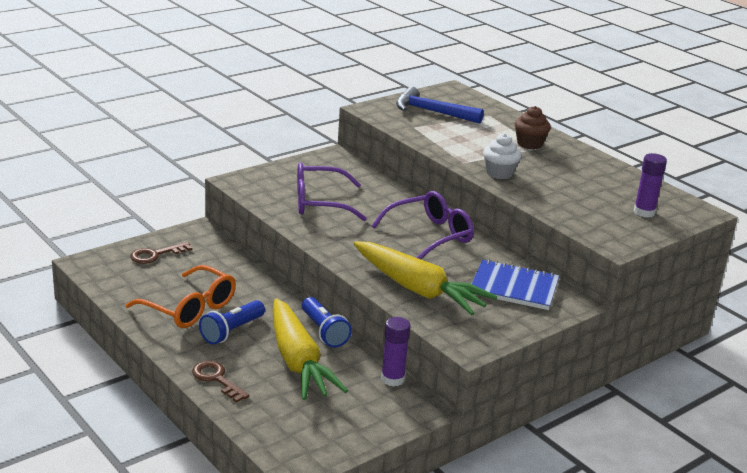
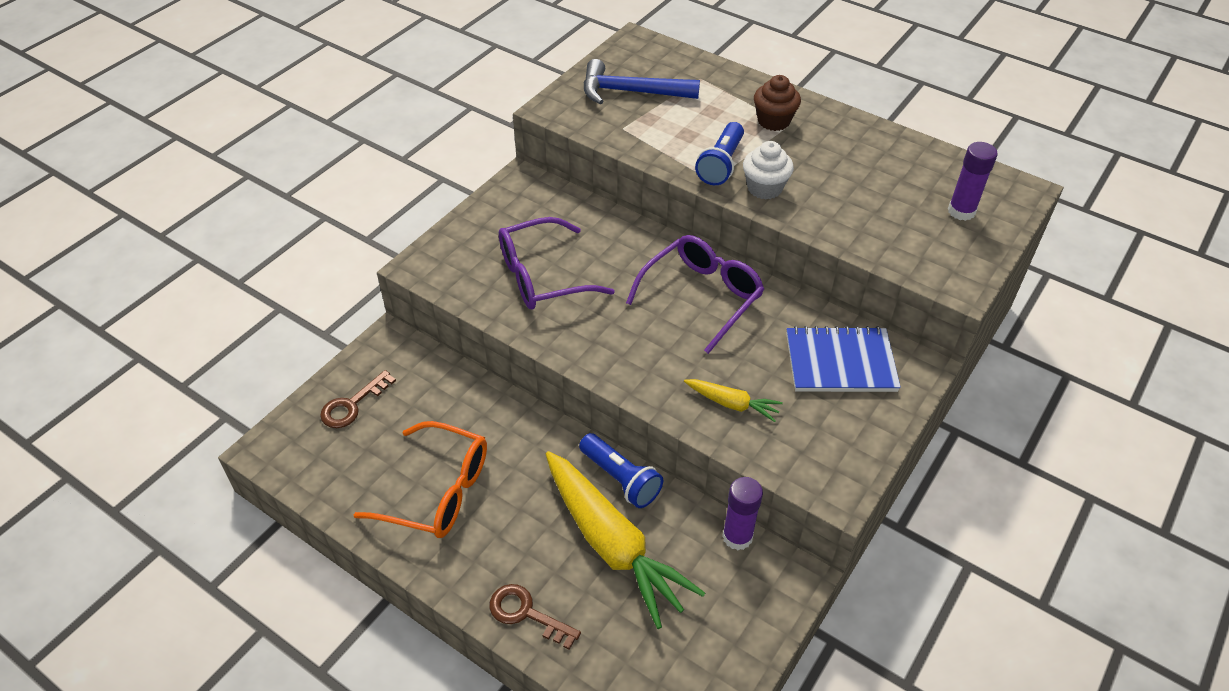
camera: 15 degrees left, 20 degrees up
(232, 331) = (508, 517): blue flashlight -> blue flashlight (721, 164)
(418, 289) = (732, 404): yellow carrot -> yellow carrot, size x0.46

